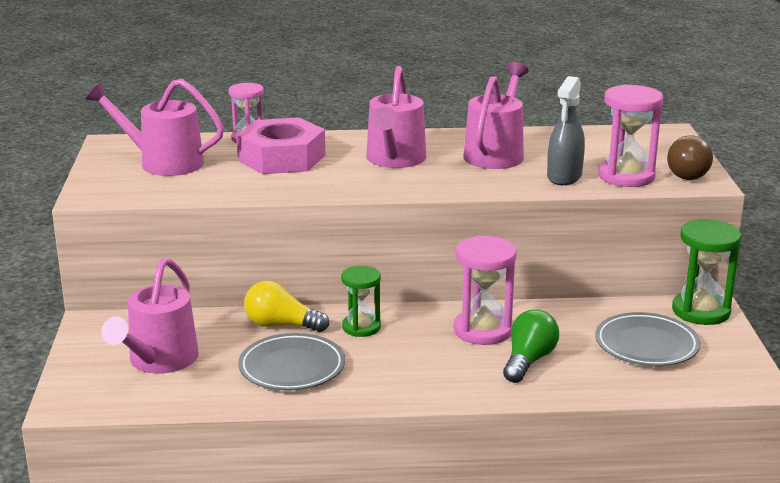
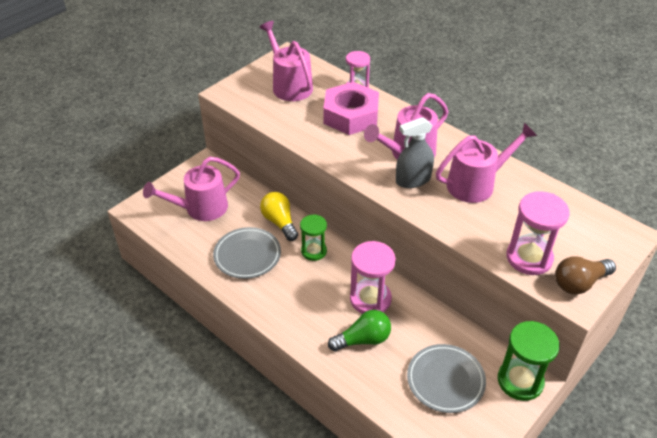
camera: 45 degrees right, 20 degrees up
(564, 176) = (487, 232): grey spray bottle -> grey spray bottle (413, 180)

